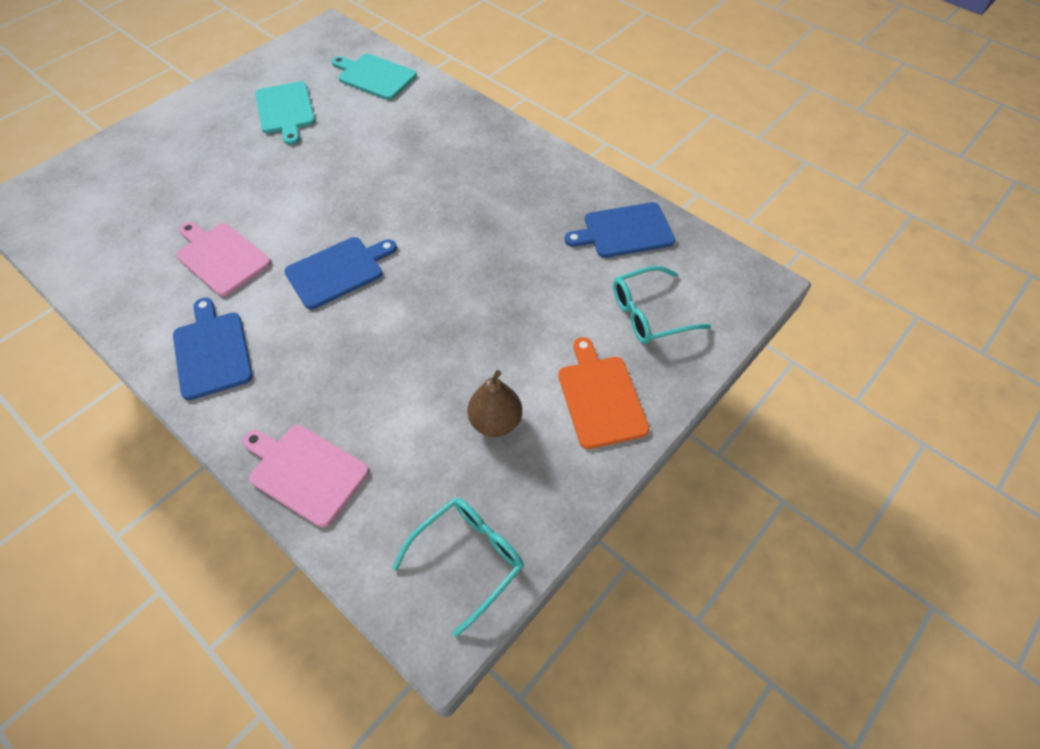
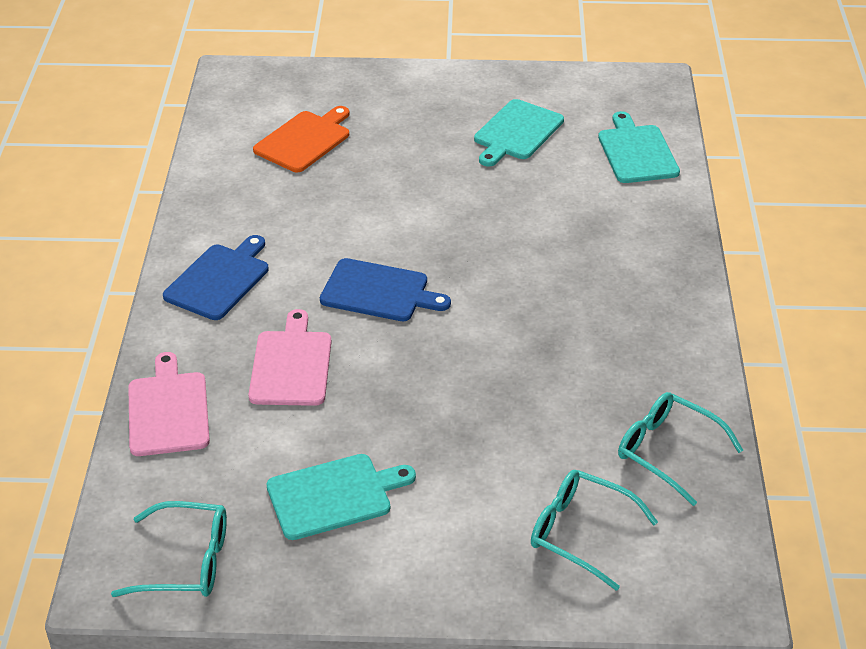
camera: 50 degrees right, 15 degrees down
(221, 257) = (313, 216): pink cutting board -> pink cutting board (291, 365)
(495, 422) = (334, 495): brown pear -> turquoise cutting board
(600, 397) = (438, 553): orange cutting board -> orange cutting board (304, 140)
(624, 231) = (667, 451): blue cutting board -> turquoise glasses

